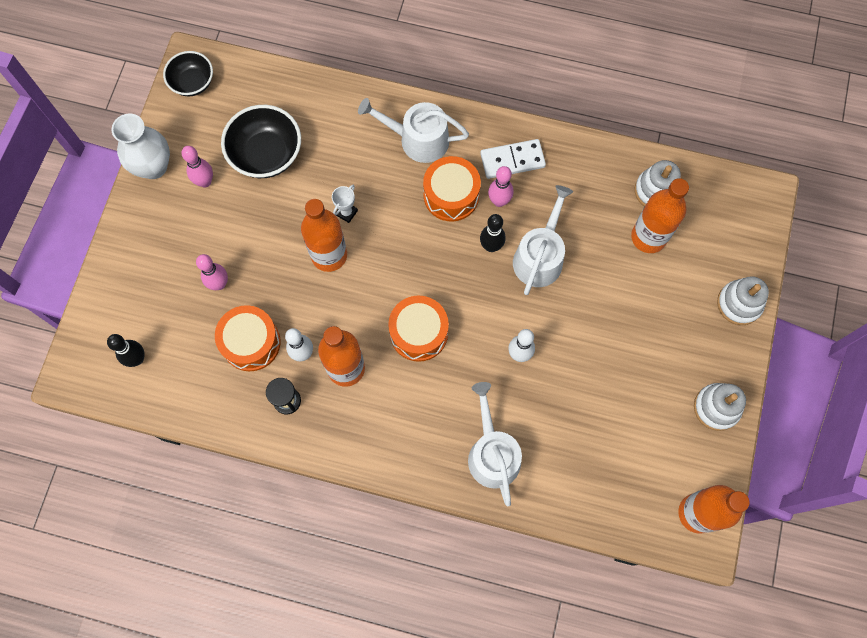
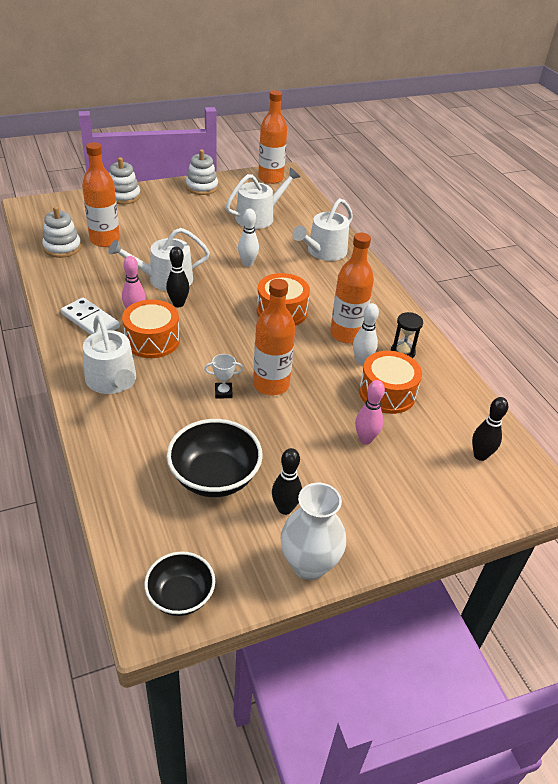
camera: 130 degrees left, 30 degrees down
(205, 182) = (285, 508): pink bowling pin -> black bowling pin
(607, 431) = (259, 217): none -> white watering can

